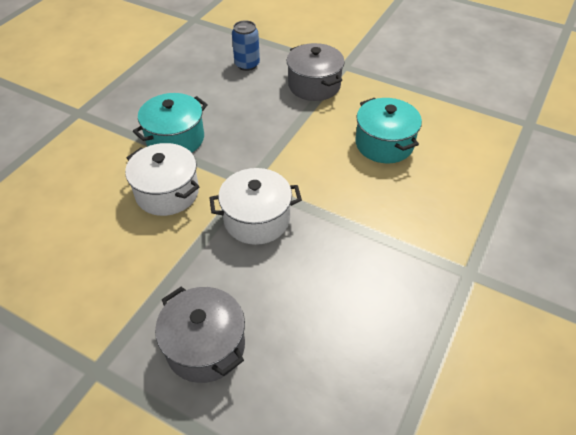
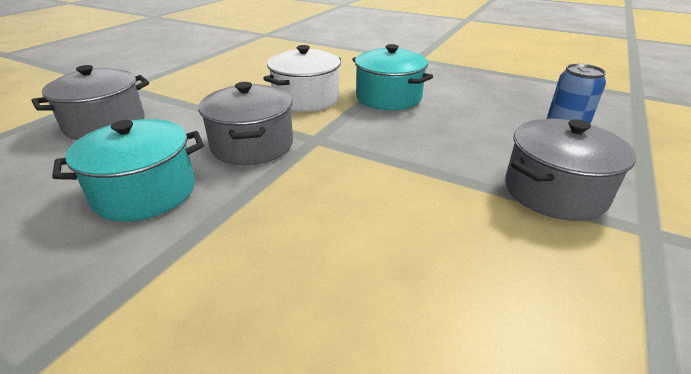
camera: 90 degrees right, 15 degrees down
(257, 219) = (252, 145): white pot -> grey pot
(384, 144) = (411, 275): turquoise pot -> turquoise pot (145, 192)

